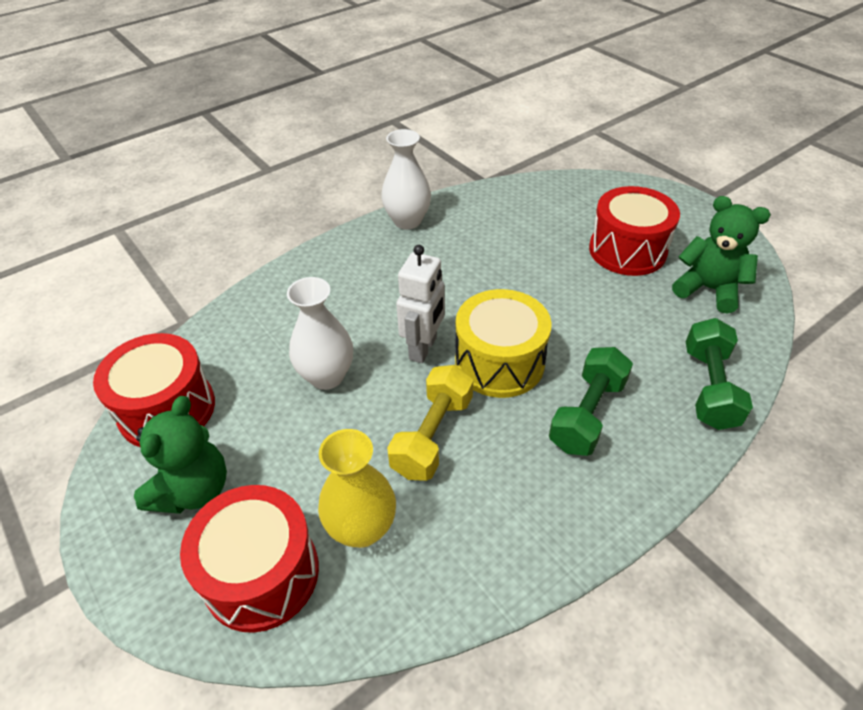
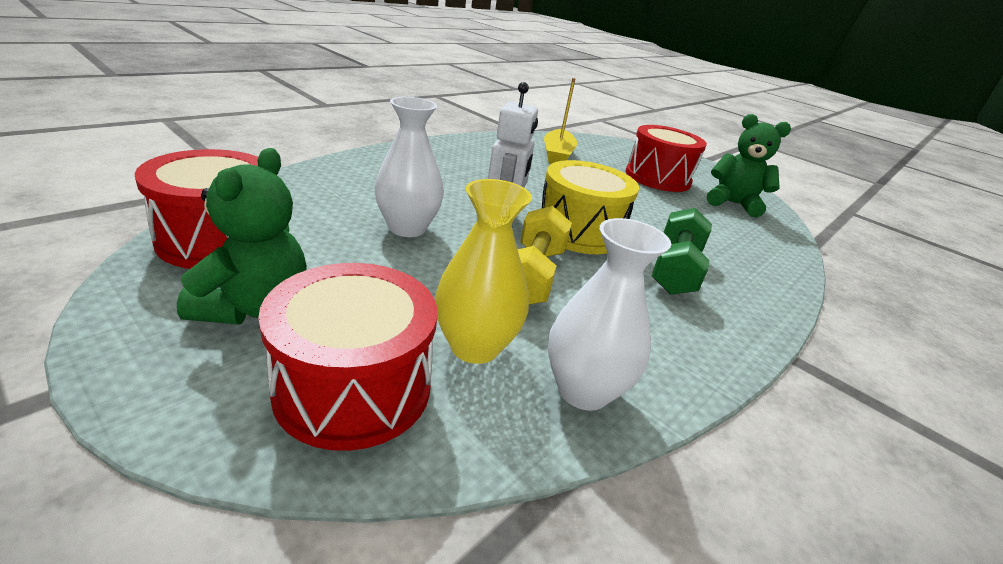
camera: 15 degrees left, 15 degrees down
(407, 221) = (464, 143): white vase -> white vase (583, 390)
(512, 225) = (557, 155): none -> yellow boat
(709, 387) = (768, 259): green dumbbell -> none

